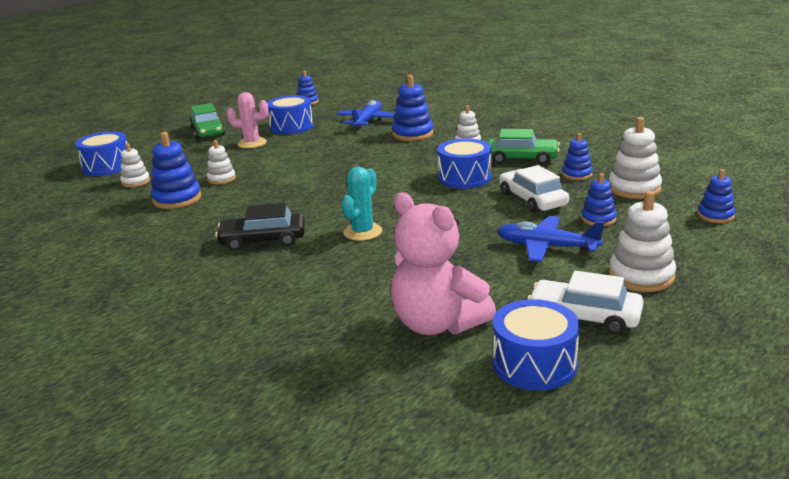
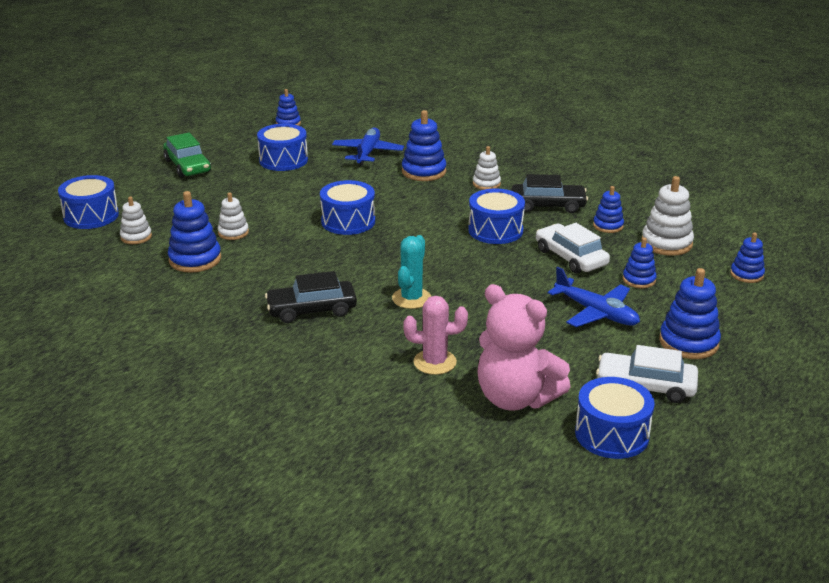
camera: 10 degrees left, 5 degrees up
(252, 143) = (247, 183): pink cactus -> pink cactus (435, 362)
(328, 171) = (348, 221): none -> blue drum
(521, 158) = (548, 205): green car -> black car
(546, 247) = (596, 313): blue plane -> blue plane turned 150 degrees counterclockwise
(641, 276) = (688, 342): white stacking toy -> blue stacking toy

